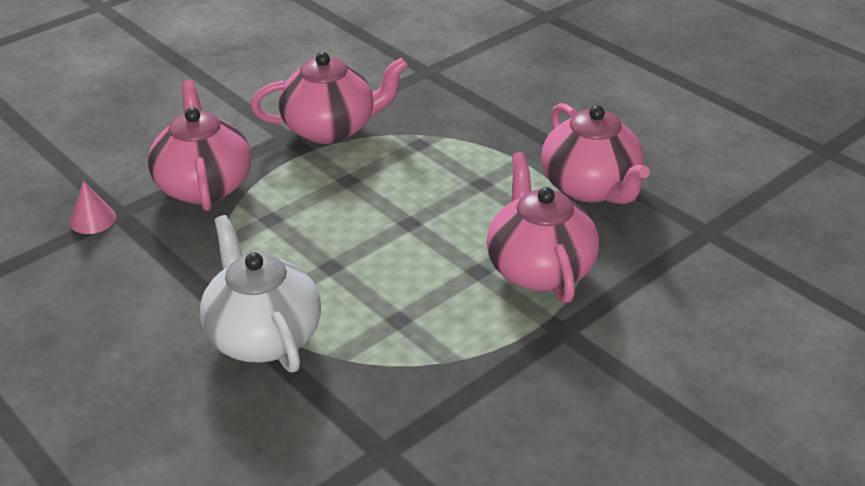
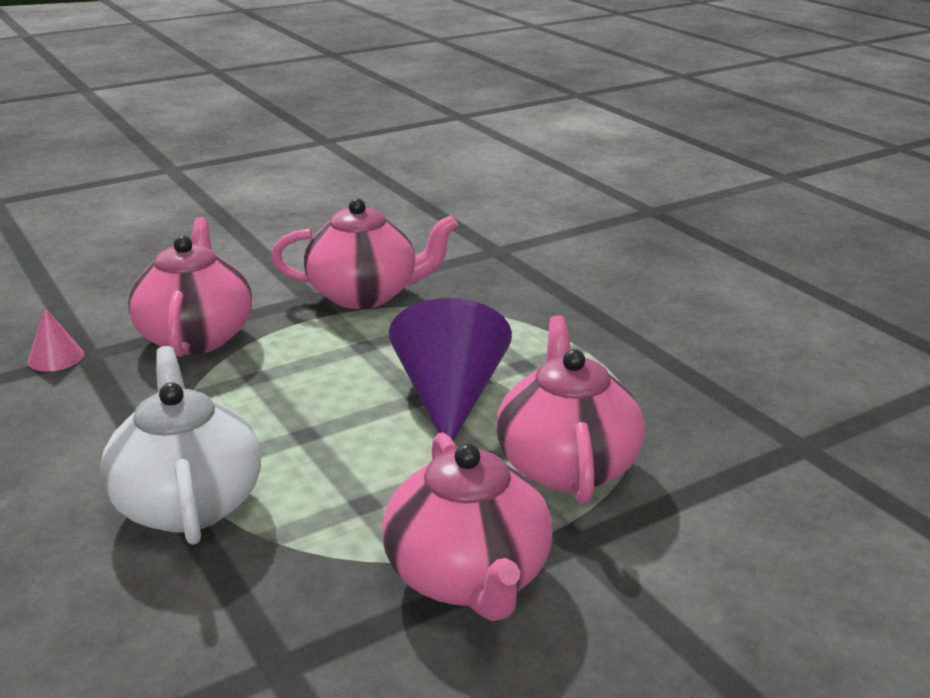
camera: 10 degrees right, 10 degrees down
(433, 220) = (450, 397): none -> purple cone
(590, 187) = (659, 382): pink teapot -> pink teapot (468, 577)

